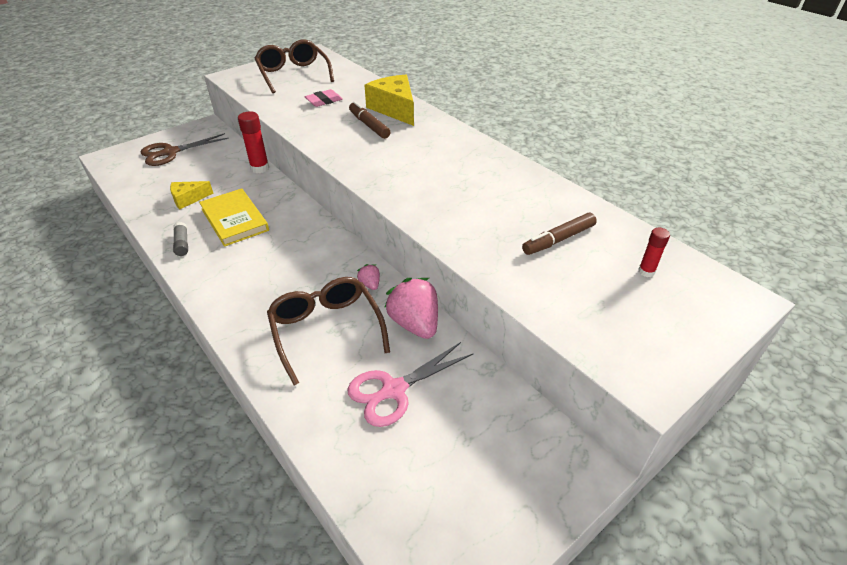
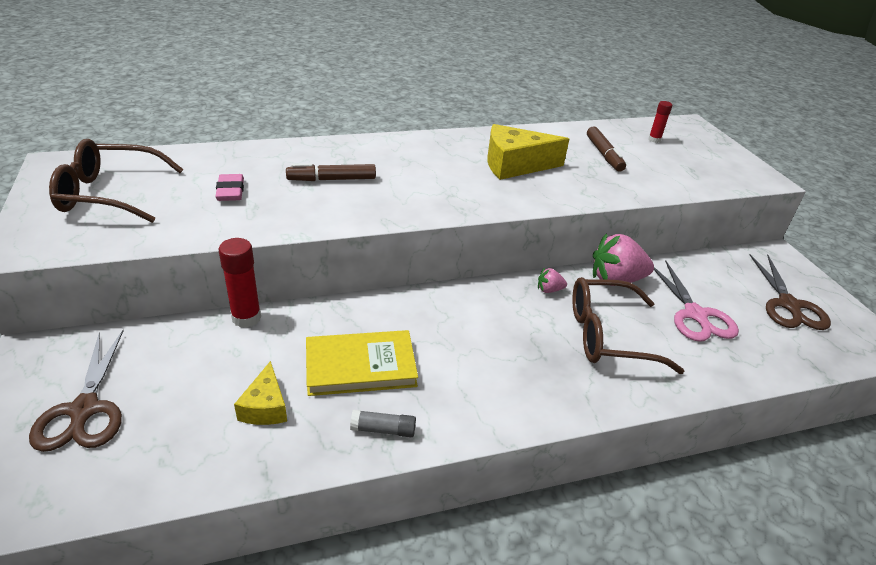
camera: 70 degrees left, 5 degrees down
(394, 109) = (309, 155): yellow cheese -> yellow cheese (515, 165)
(468, 480) = (788, 305): none -> brown scissors

